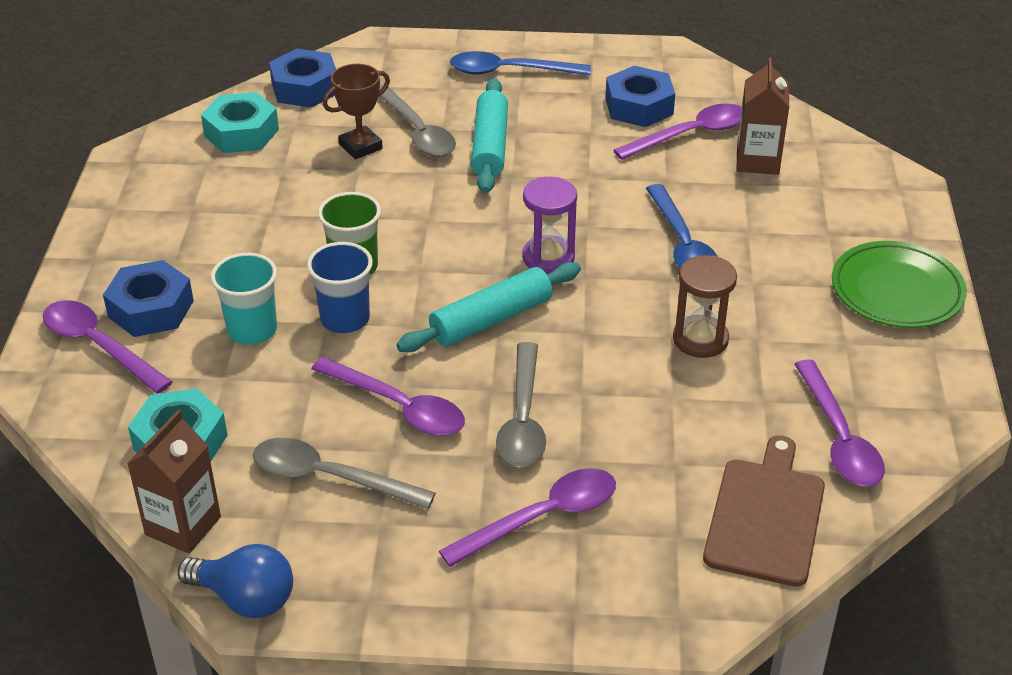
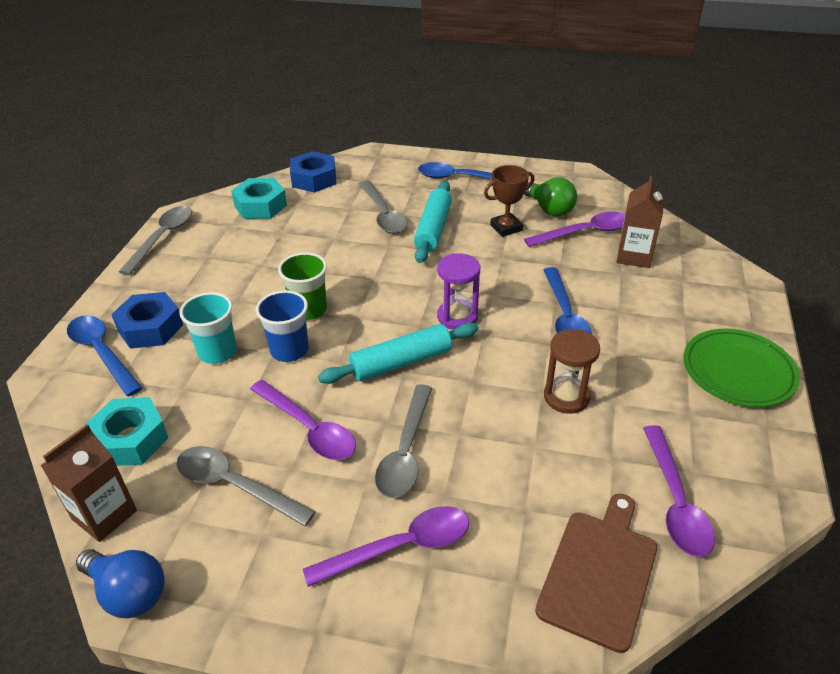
camera: 10 degrees right, 0 degrees up
(99, 346) = (102, 353): purple spoon -> blue spoon
(119, 189) = (162, 238): none -> grey spoon
(360, 147) = (340, 222): brown trophy -> brown trophy (506, 228)
(639, 106) = (549, 209): blue nut -> green light bulb

